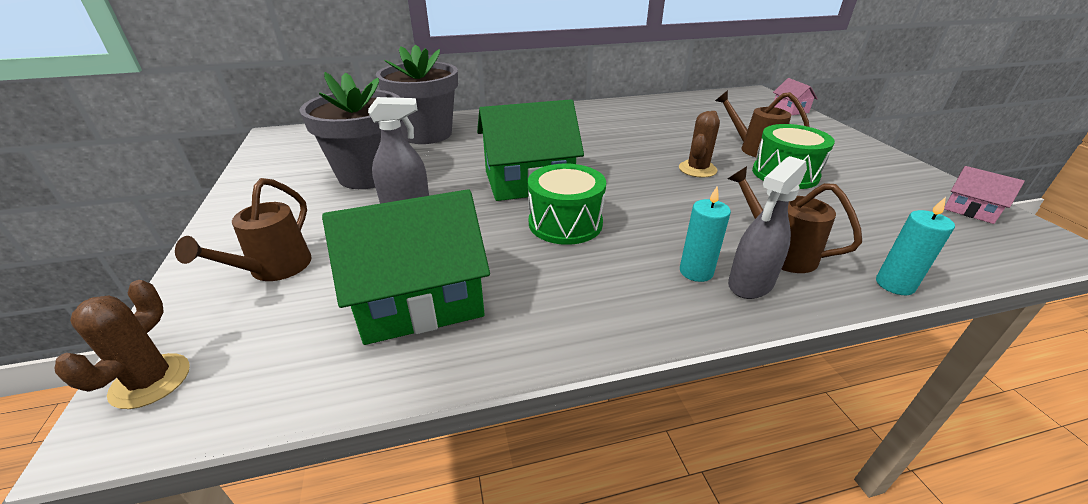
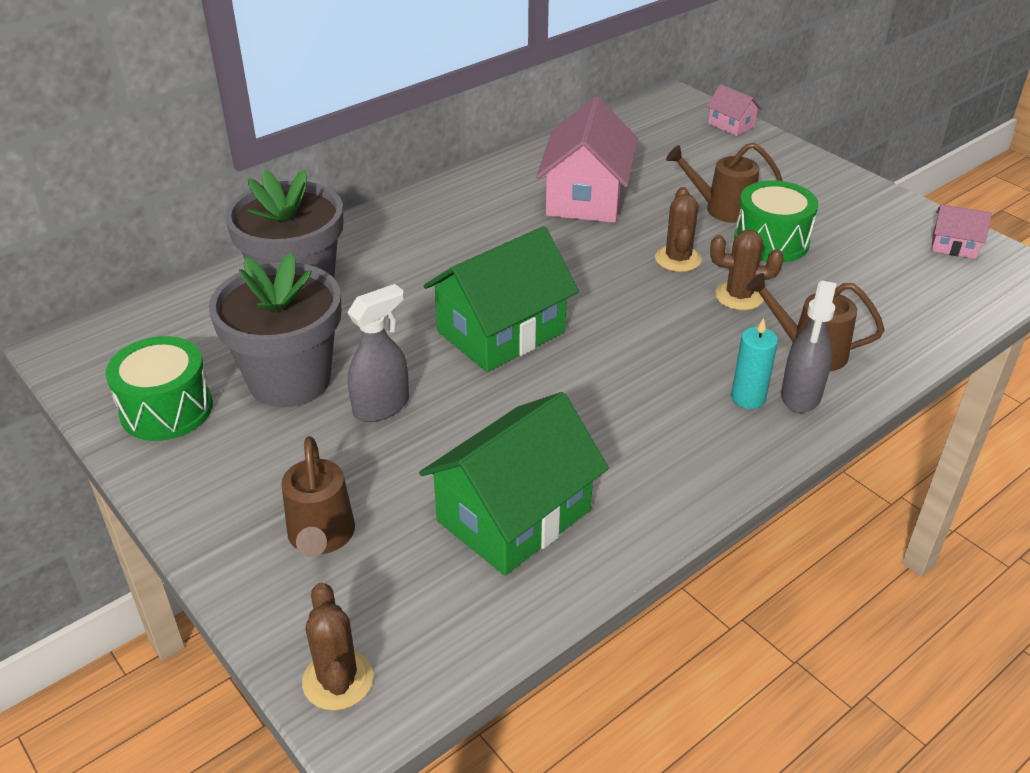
camera: 25 degrees left, 5 degrees up
(565, 223) = (586, 379): green drum -> green drum (166, 409)
(653, 126) = (586, 197): none -> pink house
(734, 201) = (739, 296): none -> brown cactus
(894, 284) = (915, 357): turquoise candle -> none

